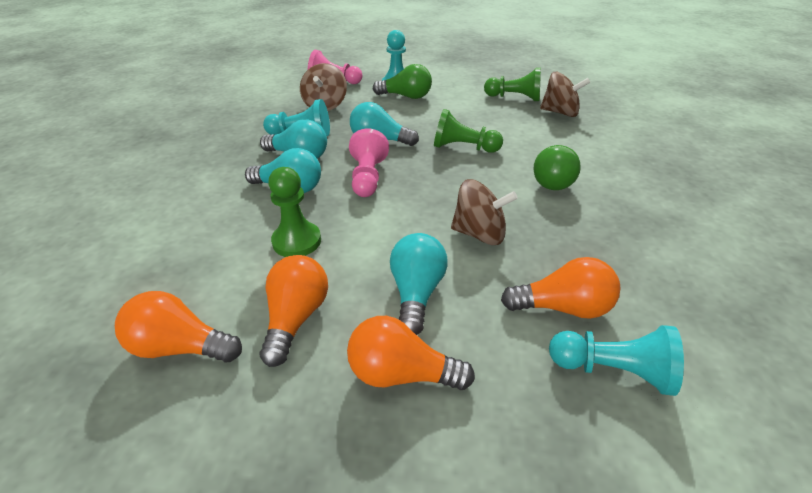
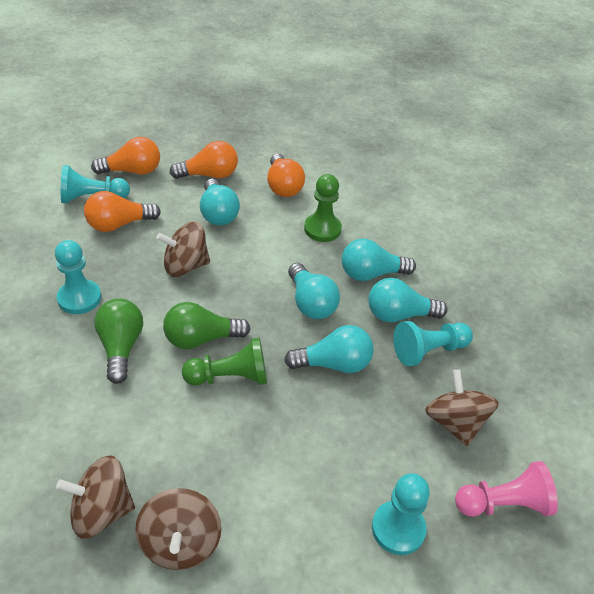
camera: 155 degrees right, 5 degrees up
(181, 347) = (332, 163): orange light bulb -> orange light bulb (132, 171)
(367, 177) = (311, 303): pink pawn -> turquoise light bulb
(406, 96) = (359, 487): green light bulb -> green light bulb (201, 339)
(514, 98) = (180, 543): green pawn -> brown spinning top
(599, 225) = (79, 298): none -> turquoise pawn

